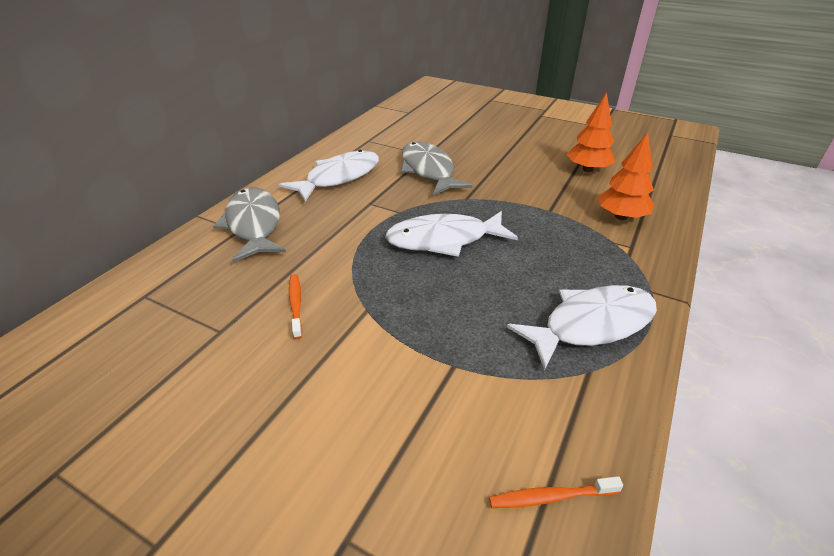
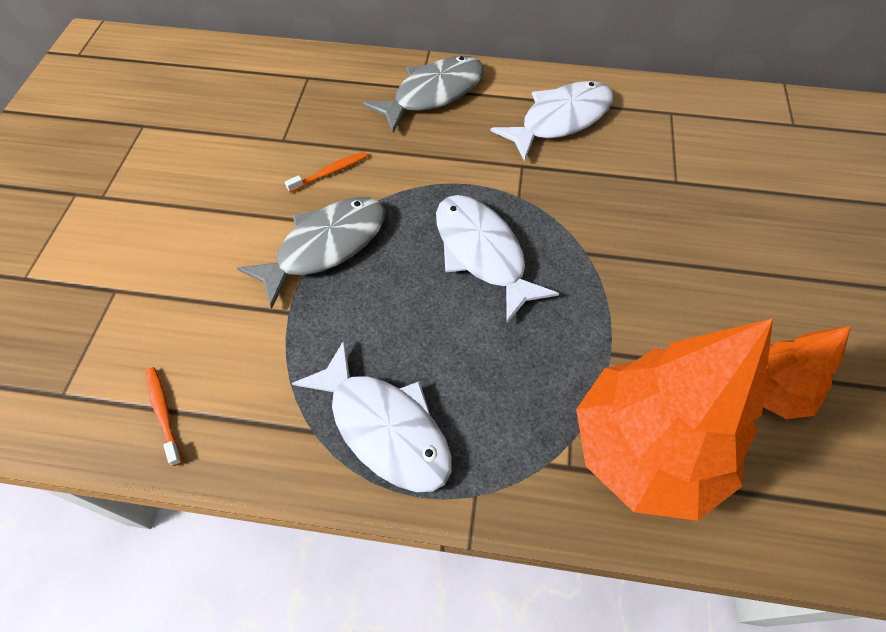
camera: 70 degrees right, 20 degrees up
(339, 177) = (560, 120): white fish -> white fish turned 60 degrees counterclockwise
(428, 170) = (633, 195): grey fish -> grey fish (326, 246)
(621, 216) = (645, 449): orange tree -> orange tree, size x1.88

